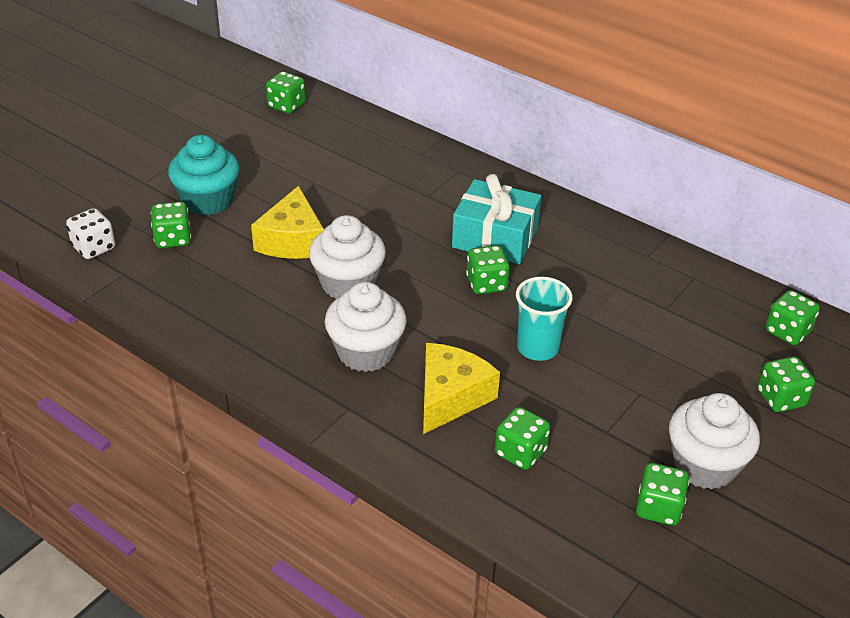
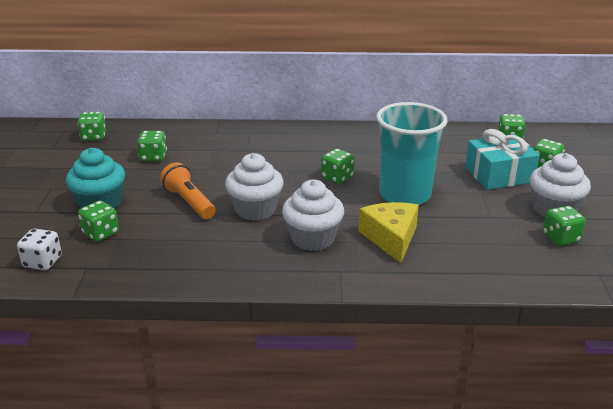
camera: 35 degrees left, 10 degrees down
(292, 240) = (189, 202): yellow cheese -> orange flashlight
(495, 237) = (312, 155): turquoise gift -> turquoise gift (499, 175)
(520, 452) = (463, 246): green dice -> green dice (153, 157)
(537, 348) = (405, 195): turquoise cup -> turquoise cup, size x1.74

